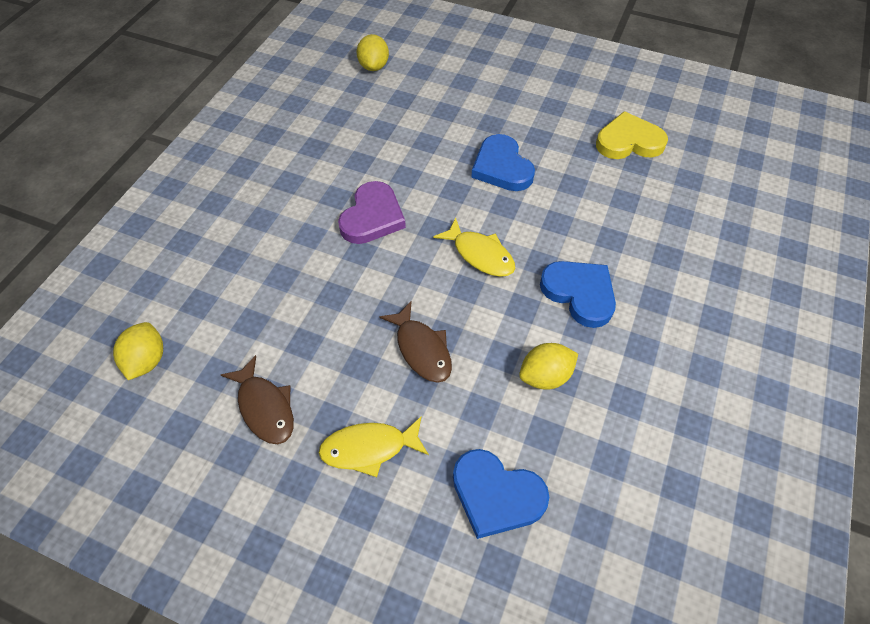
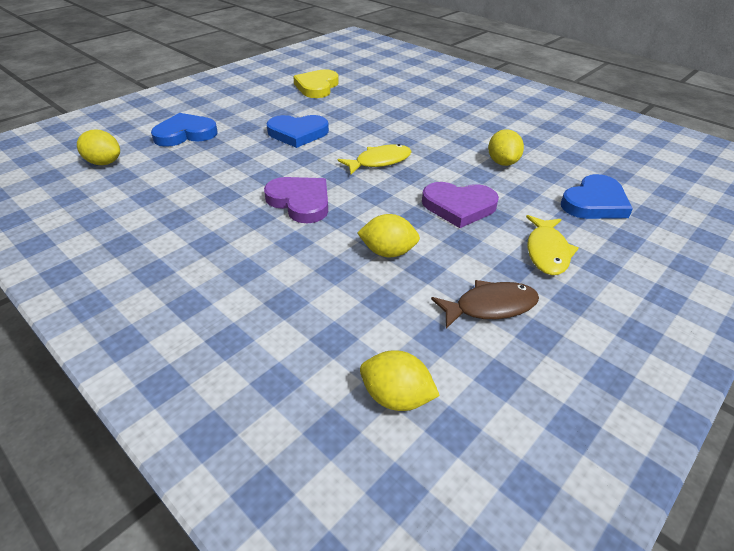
camera: 70 degrees left, 15 degrees down
(318, 308) = (388, 252): none -> yellow lemon
(421, 349) = (459, 206): brown fish -> purple heart
(579, 293) = (438, 134): blue heart -> blue heart (185, 134)

